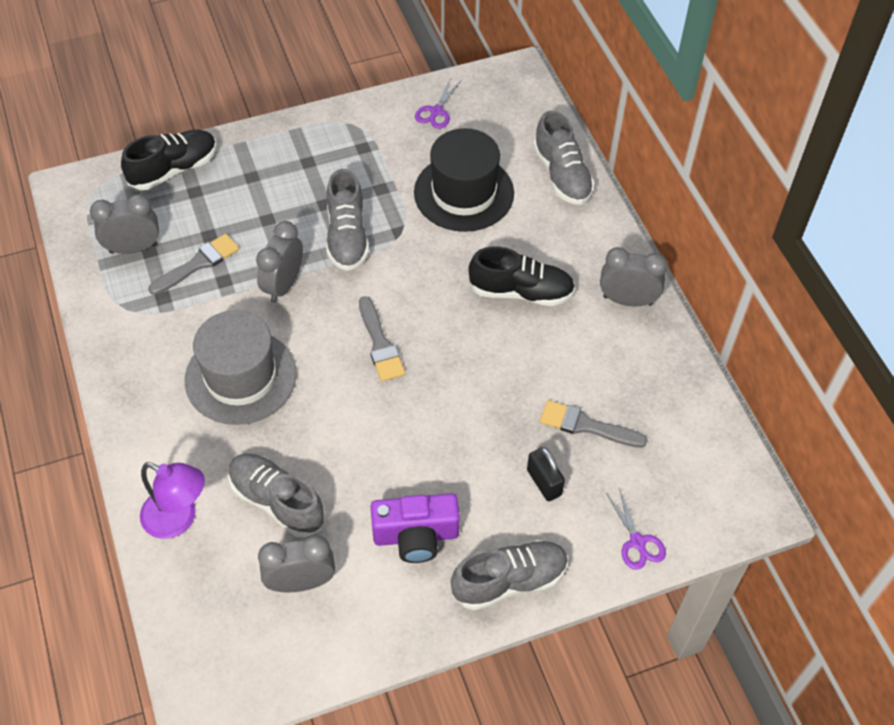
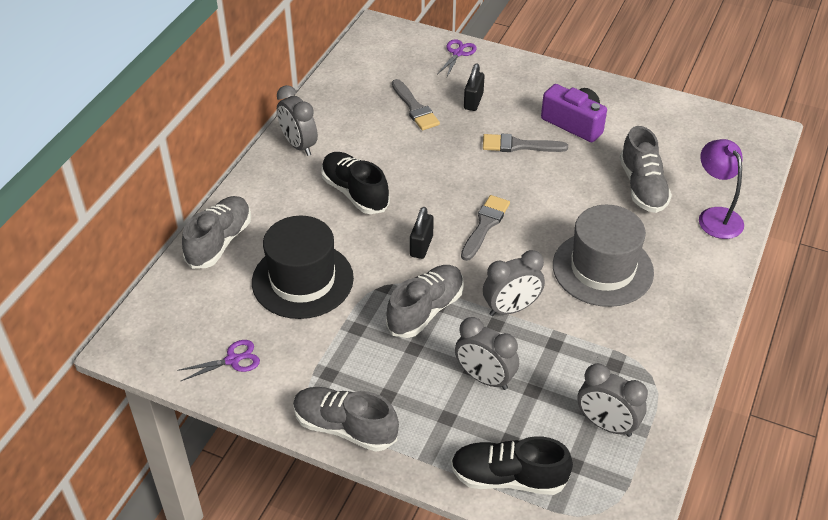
camera: 135 degrees left, 10 degrees down
(198, 264) = (562, 372): grey brush -> grey brush (519, 145)
(301, 582) = (663, 144): grey clock -> grey clock (485, 378)
(410, 285) = (421, 246): none -> black padlock
(509, 581) = (544, 79): grey shoe -> grey shoe (345, 427)

